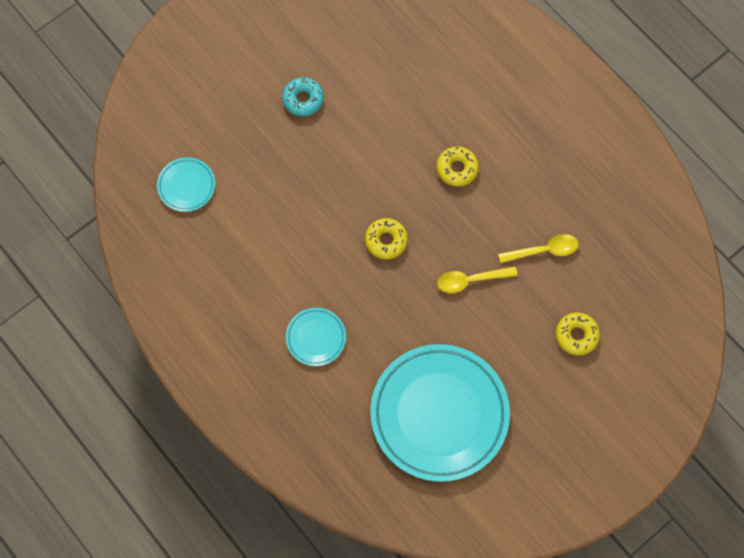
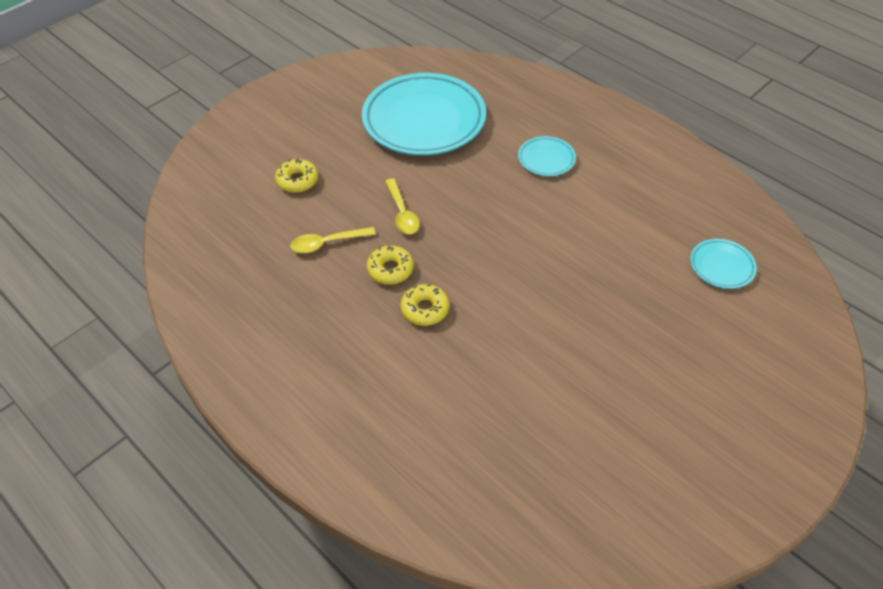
camera: 175 degrees right, 20 degrees down
(303, 99) = (621, 366): turquoise donut -> none
(386, 241) = (493, 237): yellow donut -> yellow donut (390, 269)
(471, 280) = (402, 213): yellow spoon -> yellow spoon turned 90 degrees clockwise

